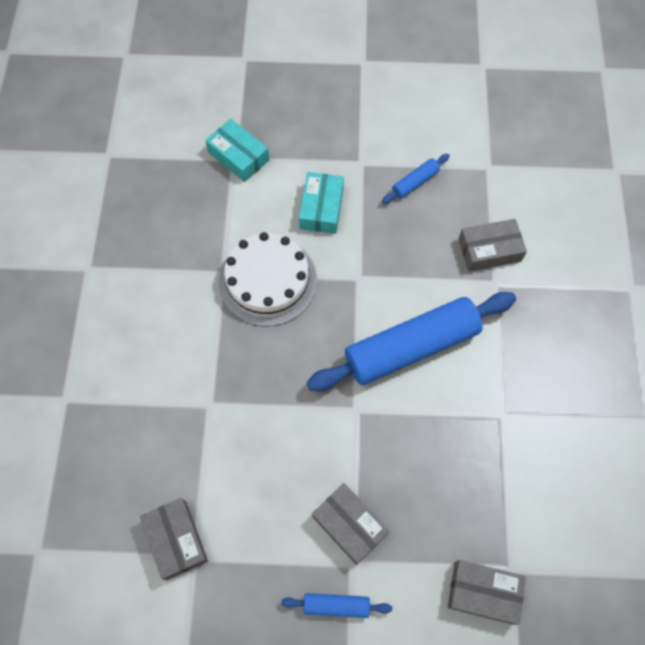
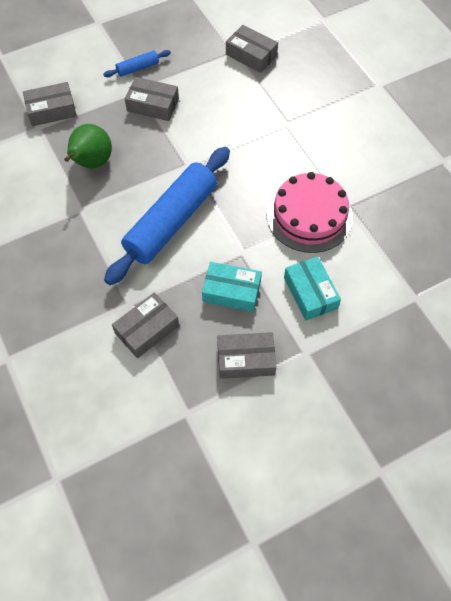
camera: 150 degrees right, 5 degrees down
(238, 156) = (414, 302): turquoise box -> turquoise box (231, 291)
(268, 281) = (309, 215): white cake -> pink cake
(415, 182) = (246, 359): blue rolling pin -> grey box
(465, 474) = (91, 163): none -> green pear

